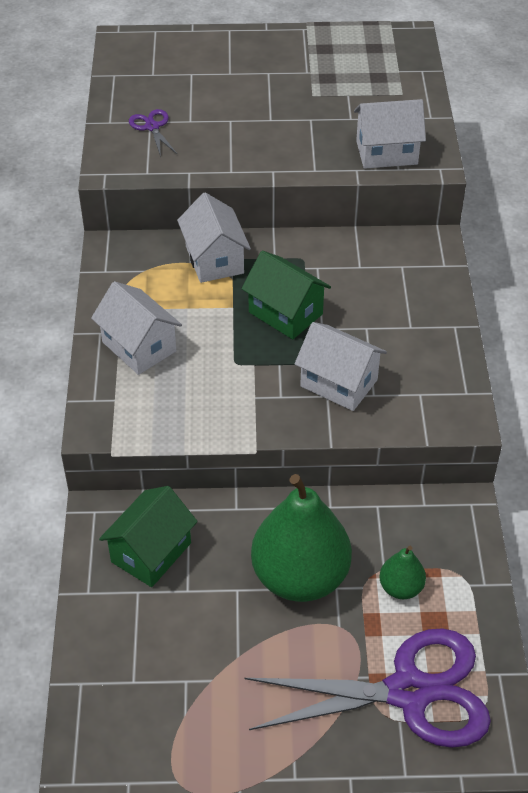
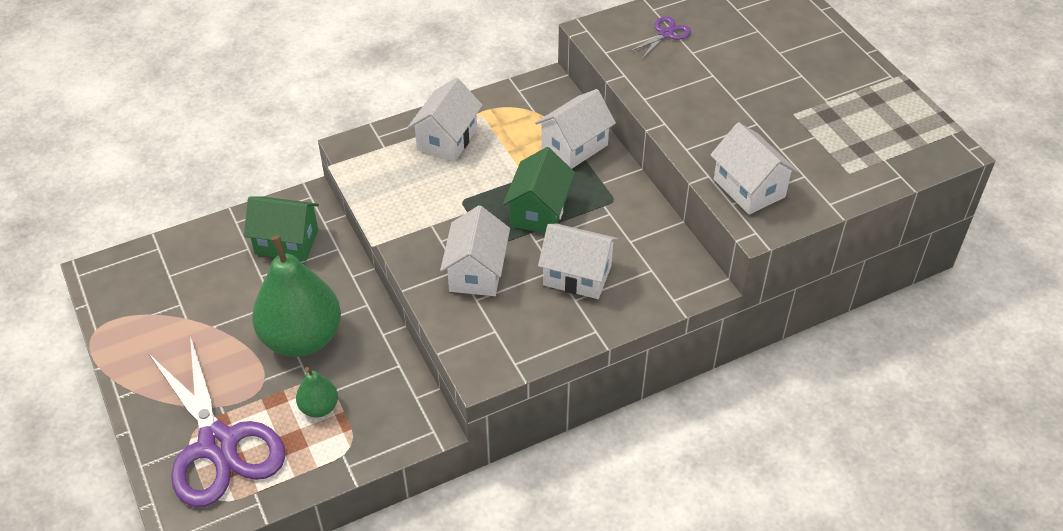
camera: 65 degrees right, 0 degrees up
(382, 315) = (577, 275): none -> white house

